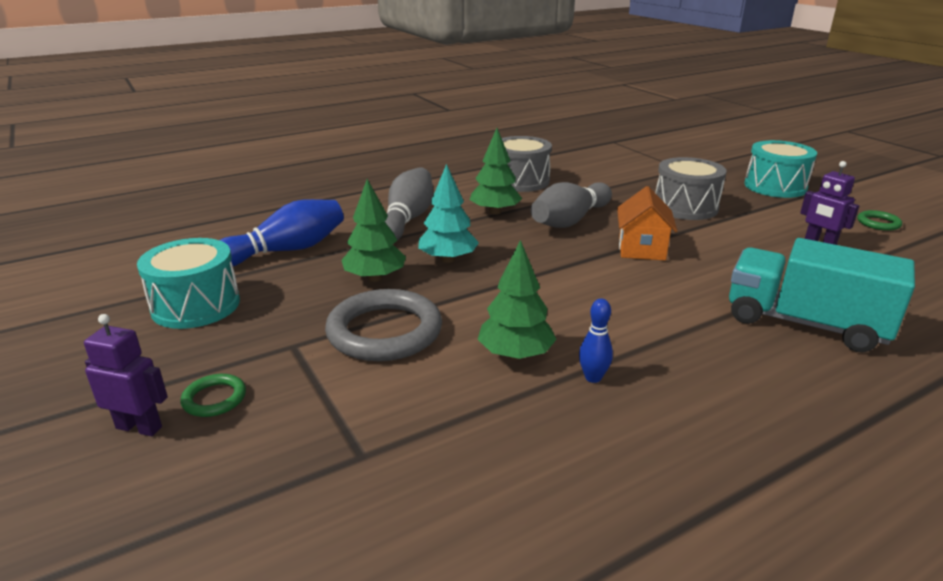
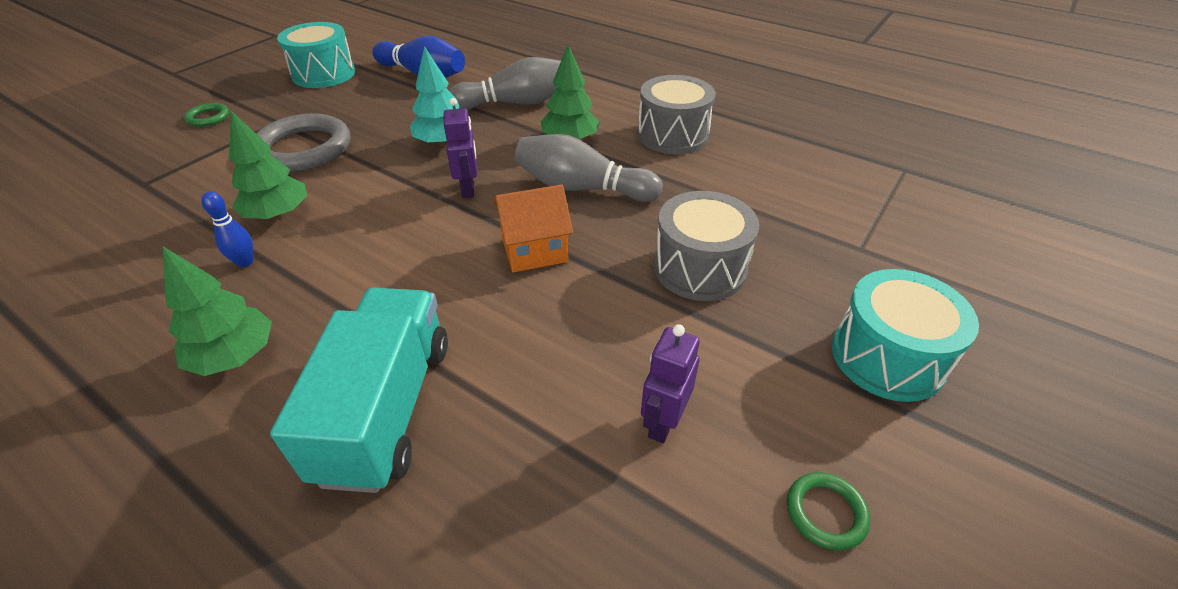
camera: 65 degrees right, 15 degrees up
(139, 427) = (178, 107): purple robot -> purple robot (468, 189)
(375, 278) = (391, 121): green tree -> green tree (235, 356)

